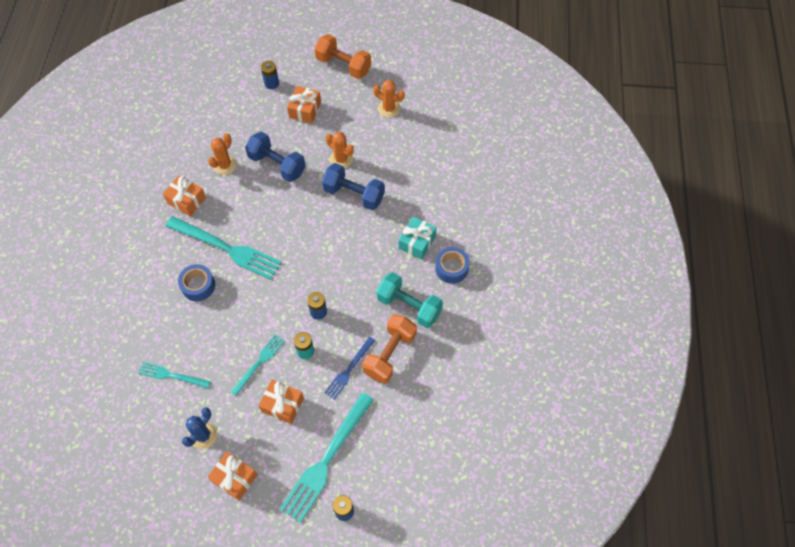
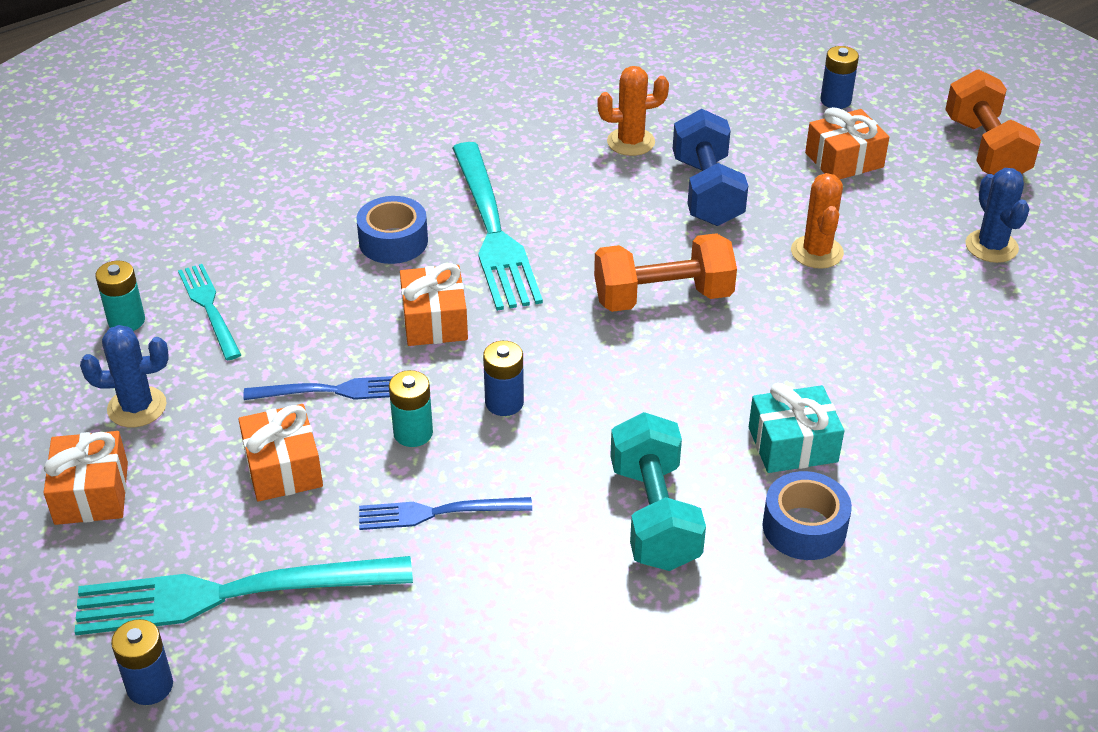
camera: 50 degrees right, 20 degrees down
(149, 410) = (126, 321): none -> turquoise battery
(186, 200) = (522, 143): orange gift -> orange gift (434, 321)
(259, 363) = (332, 391): turquoise fork -> blue fork
(354, 194) = (775, 307): blue dumbbell -> none
(389, 108) = (991, 246): orange cactus -> blue cactus
(389, 354) = (528, 550): orange dumbbell -> orange dumbbell (663, 297)

